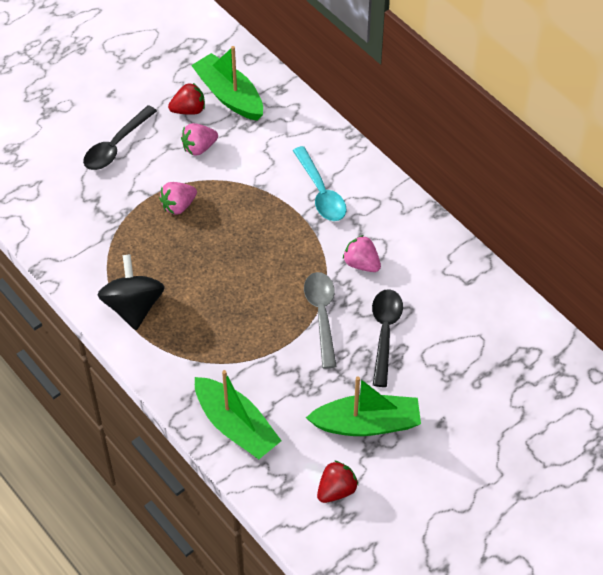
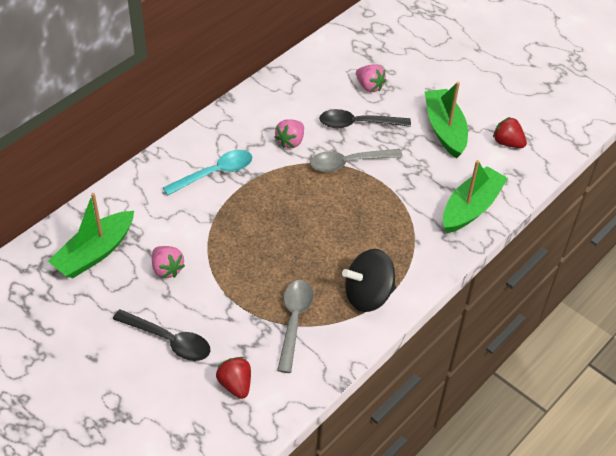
camera: 100 degrees left, 5 degrees down
(115, 241) = (294, 321): none -> grey spoon
(178, 206) = (243, 276): pink strawberry -> pink strawberry (369, 86)
(189, 110) = (116, 284): red strawberry -> red strawberry (235, 384)

